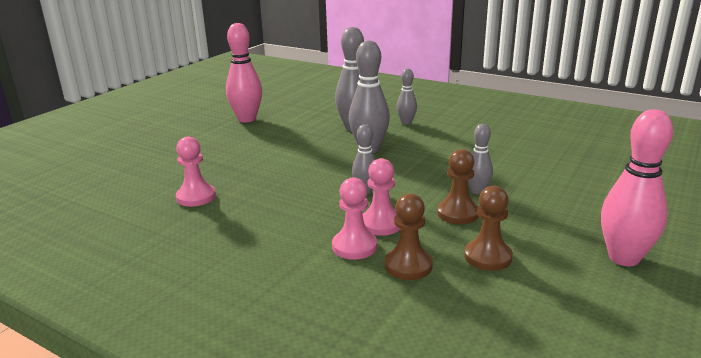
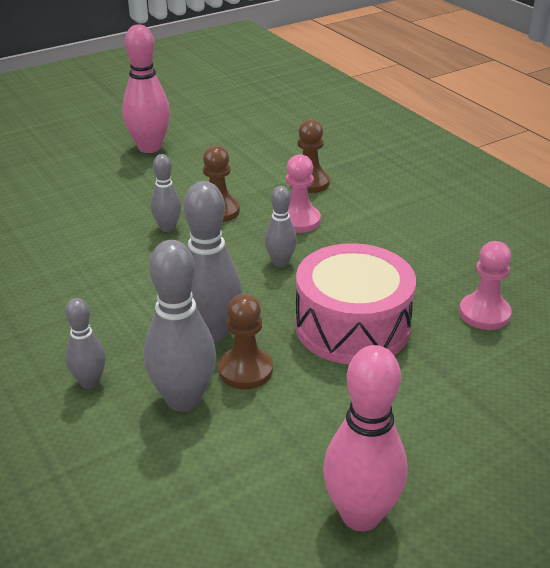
camera: 155 degrees left, 10 degrees up
(286, 170) = (352, 326): none -> pink drum
(354, 246) = (339, 207): pink pawn -> none
(488, 257) = (242, 173): brown pawn -> brown pawn (245, 370)

